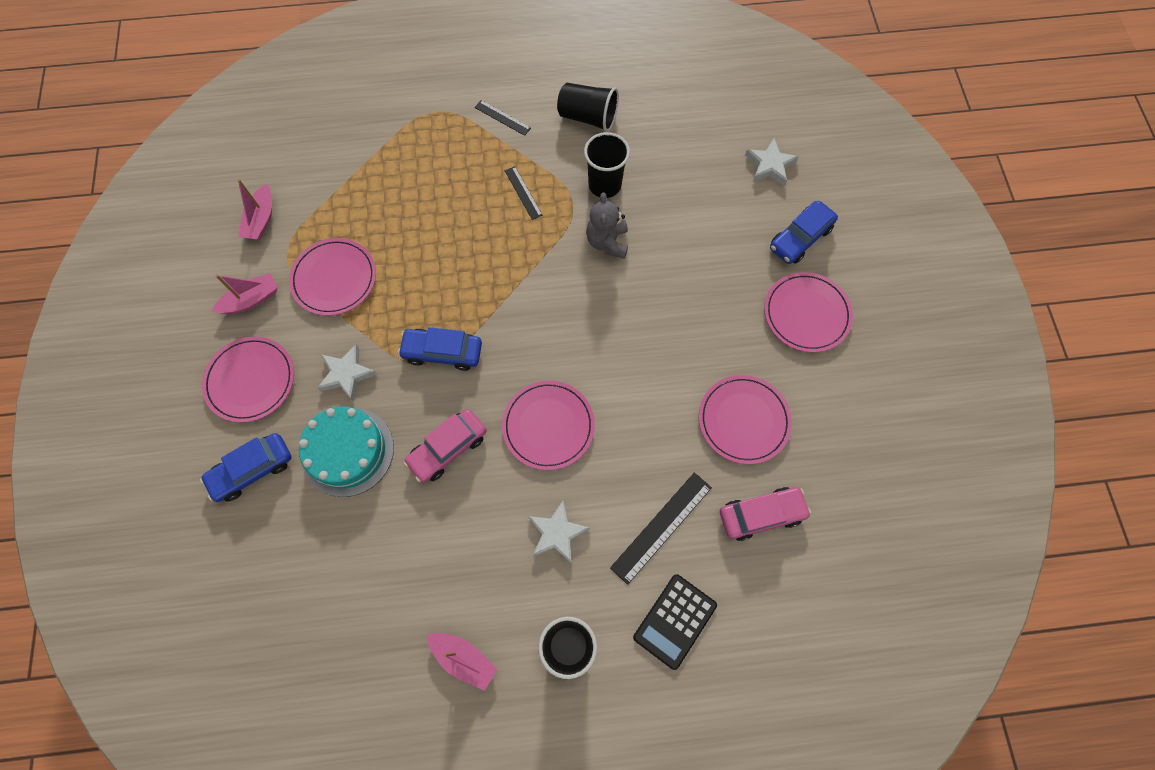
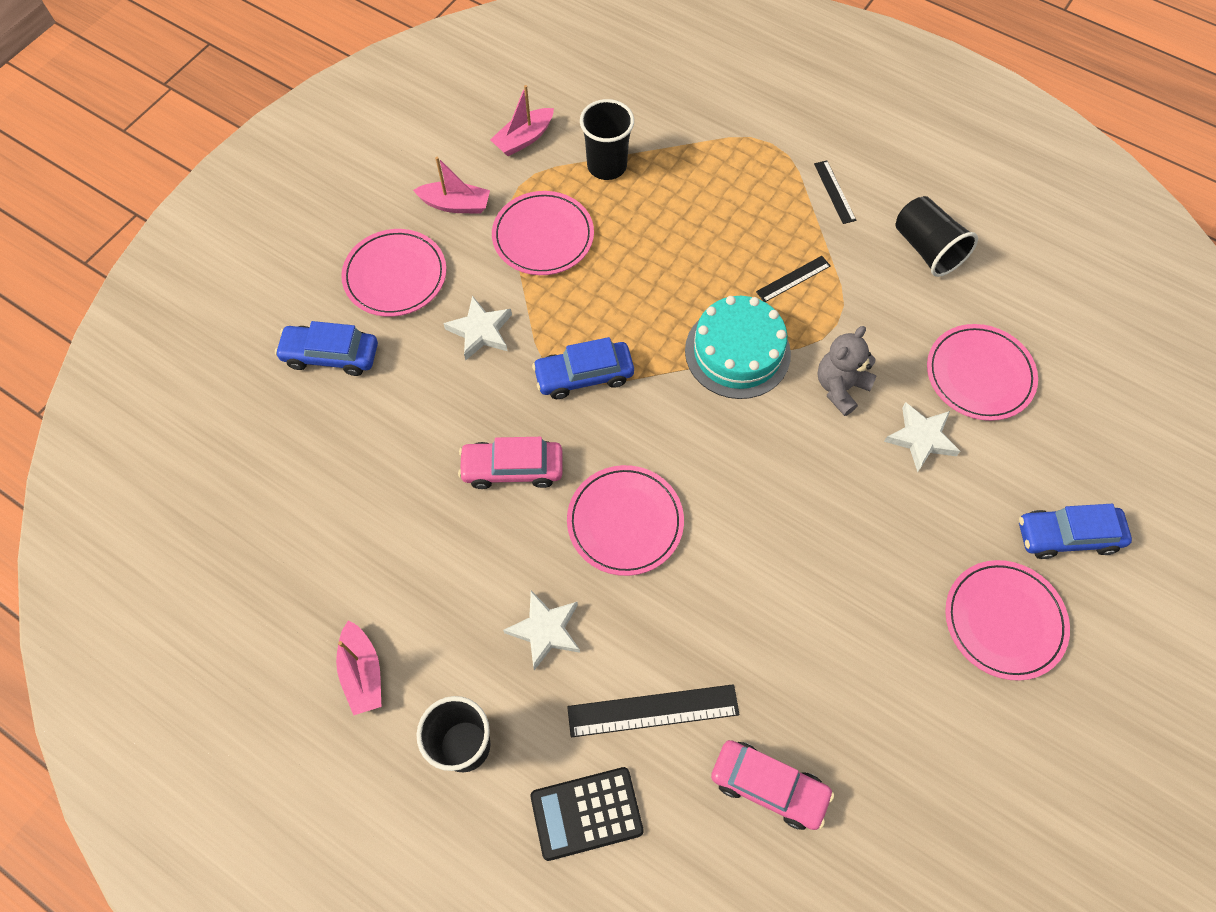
camera: 40 degrees right, 5 degrees down
(348, 451) = (423, 401): turquoise cake -> turquoise cake (737, 352)
(442, 352) = (584, 375): blue car -> blue car turned 60 degrees counterclockwise
(523, 193) = (793, 279): black ruler -> black ruler turned 45 degrees clockwise
(604, 185) = (886, 328): black cup -> black cup (607, 166)
(743, 420) = (833, 675): pink plate -> pink plate (979, 375)
(770, 165) = (1097, 434): white star -> white star (921, 438)

